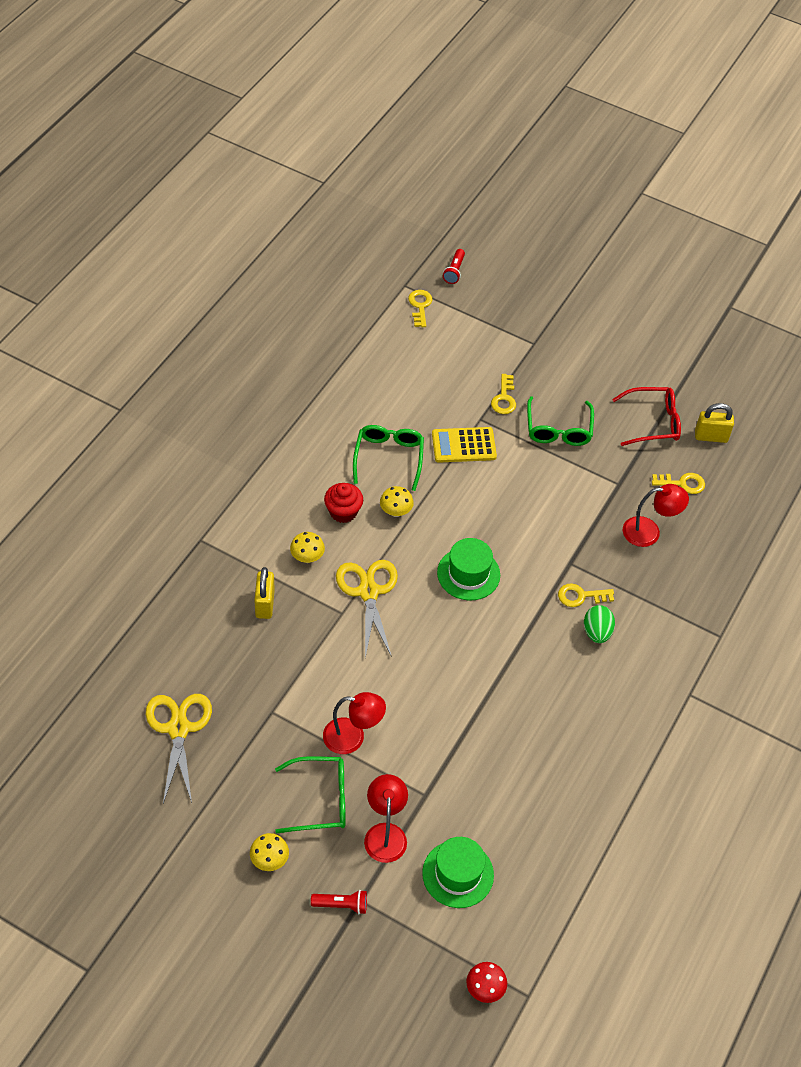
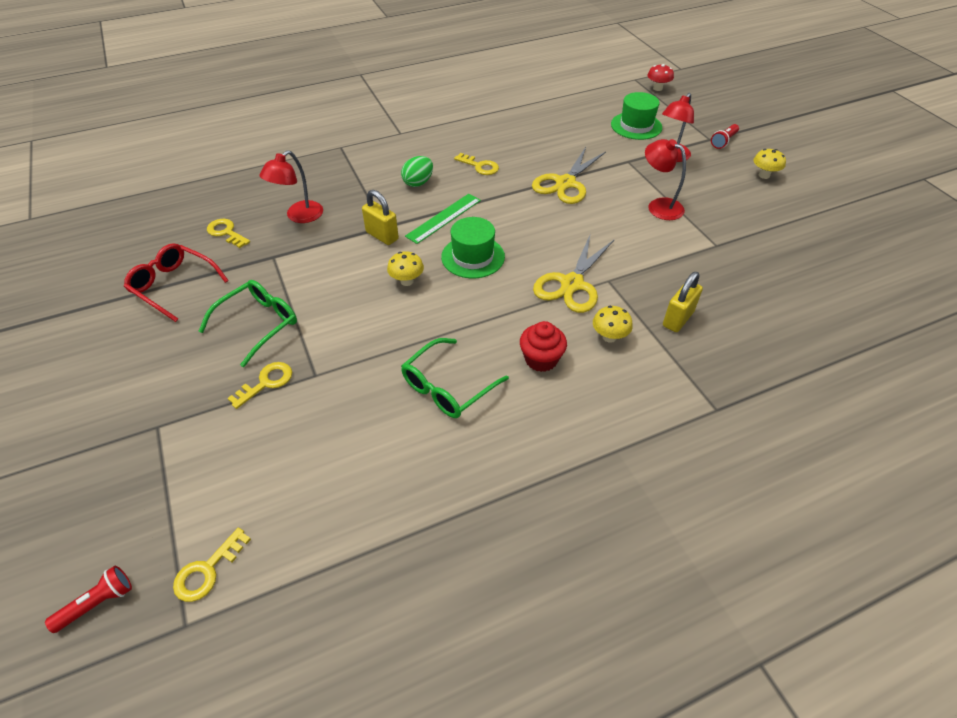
camera: 140 degrees left, 5 degrees down
(178, 729) = (807, 268): yellow scissors -> yellow scissors (565, 183)
(319, 800) = (708, 187): green glasses -> none
(342, 905) = (723, 141): red flashlight -> red flashlight turned 90 degrees counterclockwise
(396, 512) = (489, 333): yellow mushroom -> yellow mushroom (407, 281)
(463, 445) = (361, 358): yellow calculator -> none
(531, 602) = (444, 218): none -> green ruler
(581, 596) = (403, 205): yellow key -> yellow key (480, 166)
(649, 532) = (299, 216): red lamp -> red lamp turned 90 degrees counterclockwise
(711, 436) = (151, 251): yellow padlock -> yellow padlock (382, 236)

